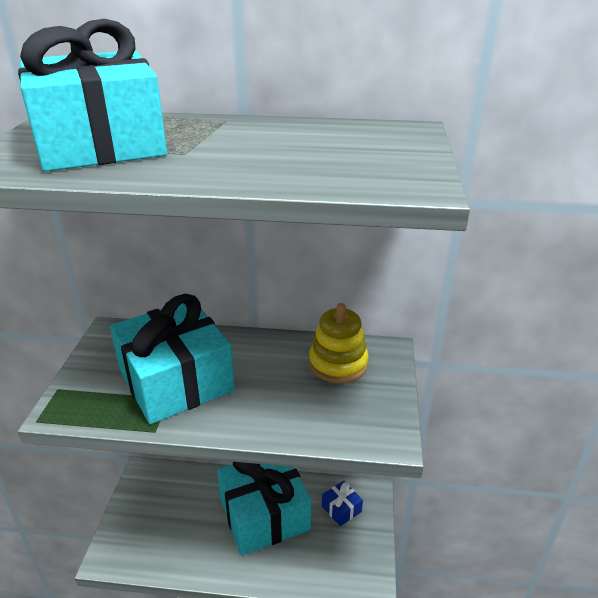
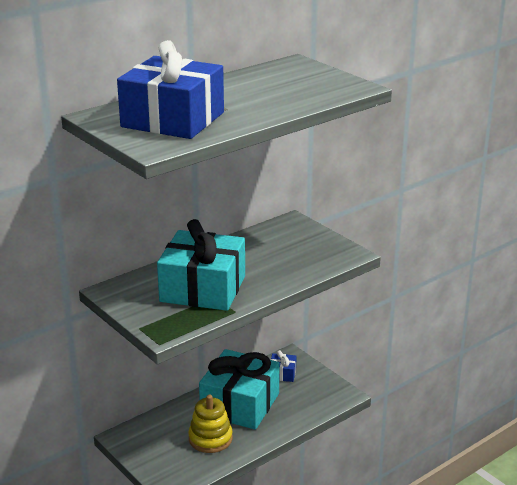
camera: 45 degrees left, 5 degrees down
(100, 144) = (173, 120): turquoise gift -> blue gift
(338, 364) = (277, 238): yellow stacking toy -> yellow stacking toy (210, 439)

